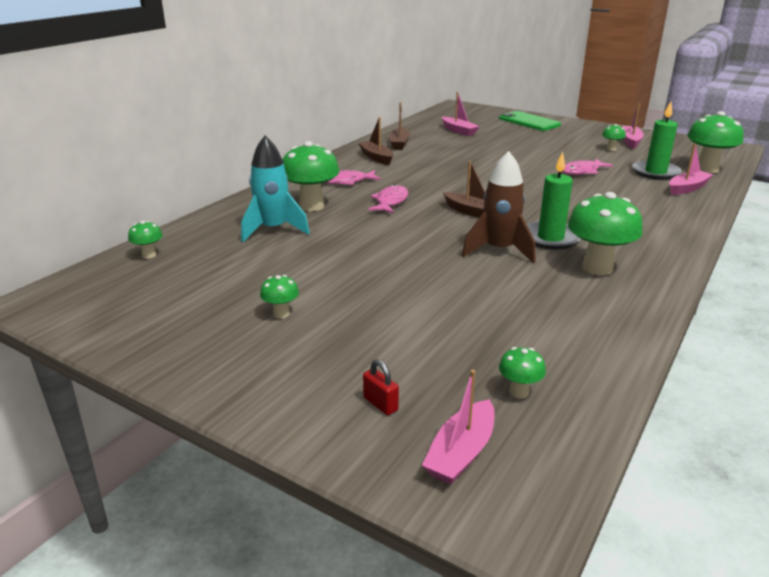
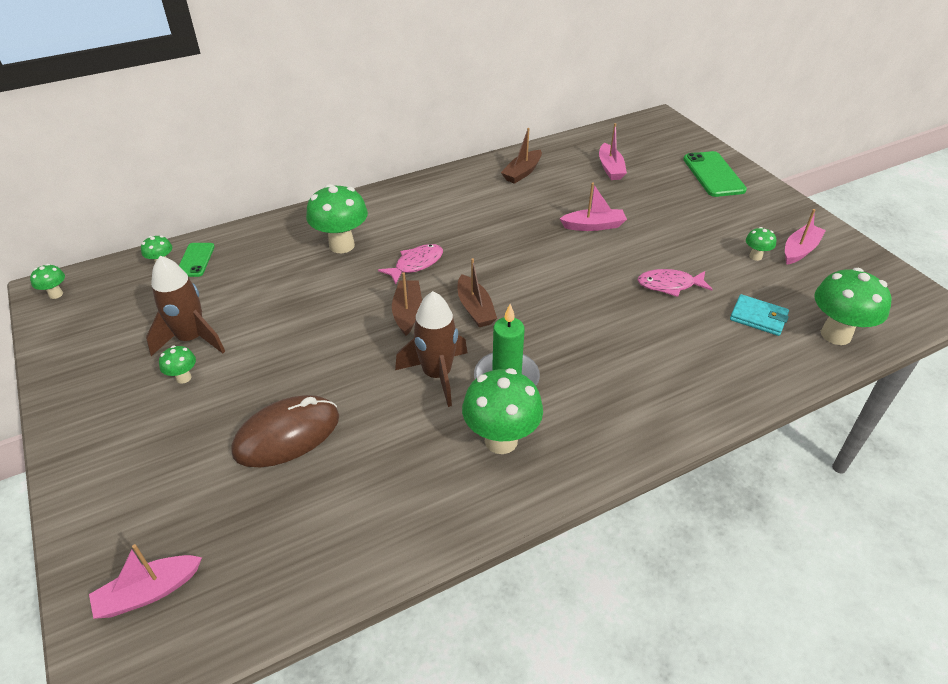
camera: 30 degrees right, 15 degrees up
(181, 245) = (195, 260): none -> green phone
(252, 290) = (192, 339): none -> brown rocket
(273, 230) = (279, 267): turquoise rocket -> none
(346, 182) = (408, 219): pink fish -> none
(376, 158) = (475, 189): brown boat -> brown boat (407, 312)
(380, 404) = (149, 512): red padlock -> none
(432, 316) = (287, 434): none -> brown mouse
(519, 392) = (255, 556): green mushroom -> green mushroom (56, 294)
(655, 172) = (758, 317): green candle -> turquoise wallet
(687, 188) = (762, 359): pink boat -> pink boat (593, 226)

